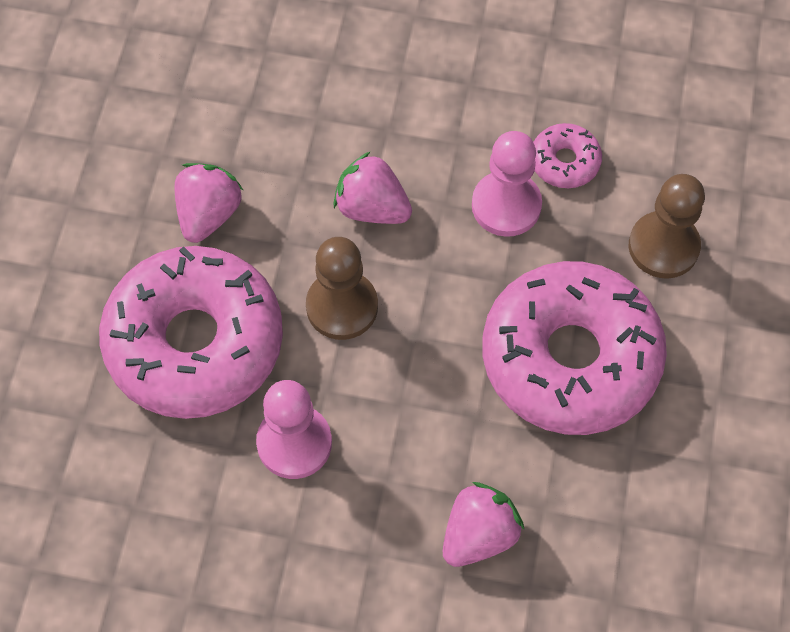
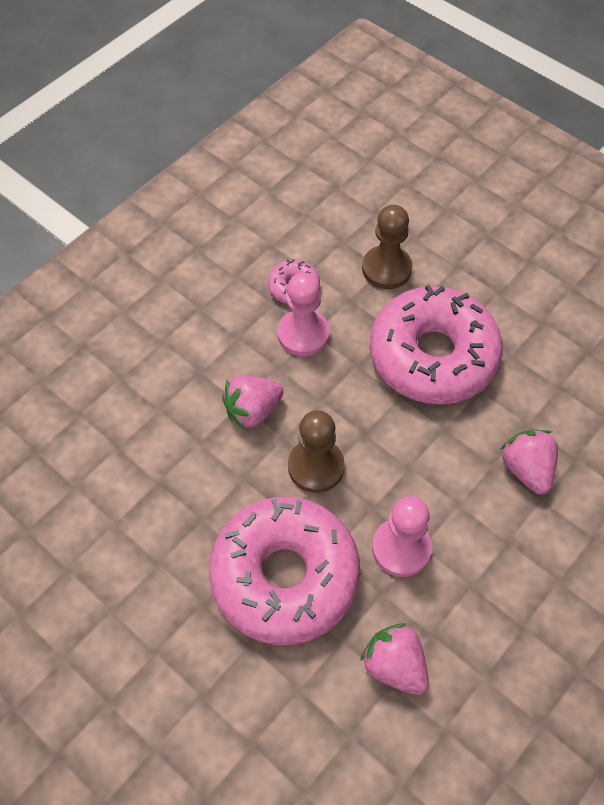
camera: 60 degrees left, 5 degrees down
(208, 214) = (187, 516): pink strawberry -> pink strawberry (394, 665)

